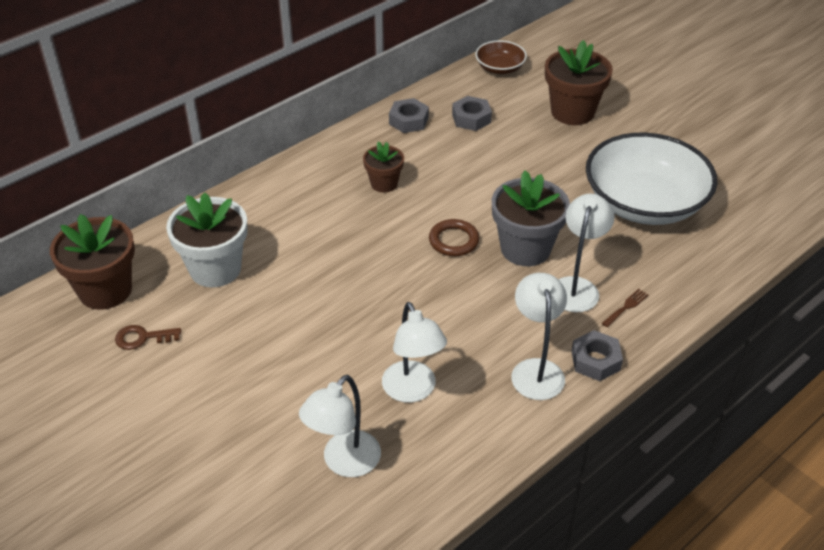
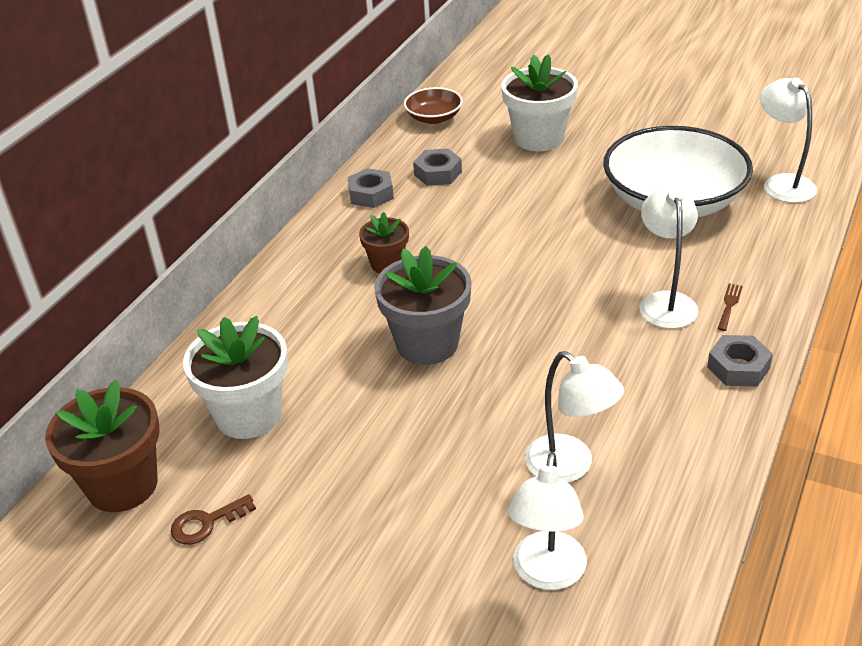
camera: 20 degrees left, 5 degrees down
(453, 241) = (504, 298): brown ring -> none
(525, 249) = (586, 282): grey flower pot -> grey flower pot (427, 344)
(536, 370) = (685, 398): white lamp -> white lamp (782, 183)
(572, 112) = (539, 138): brown flower pot -> white flower pot

